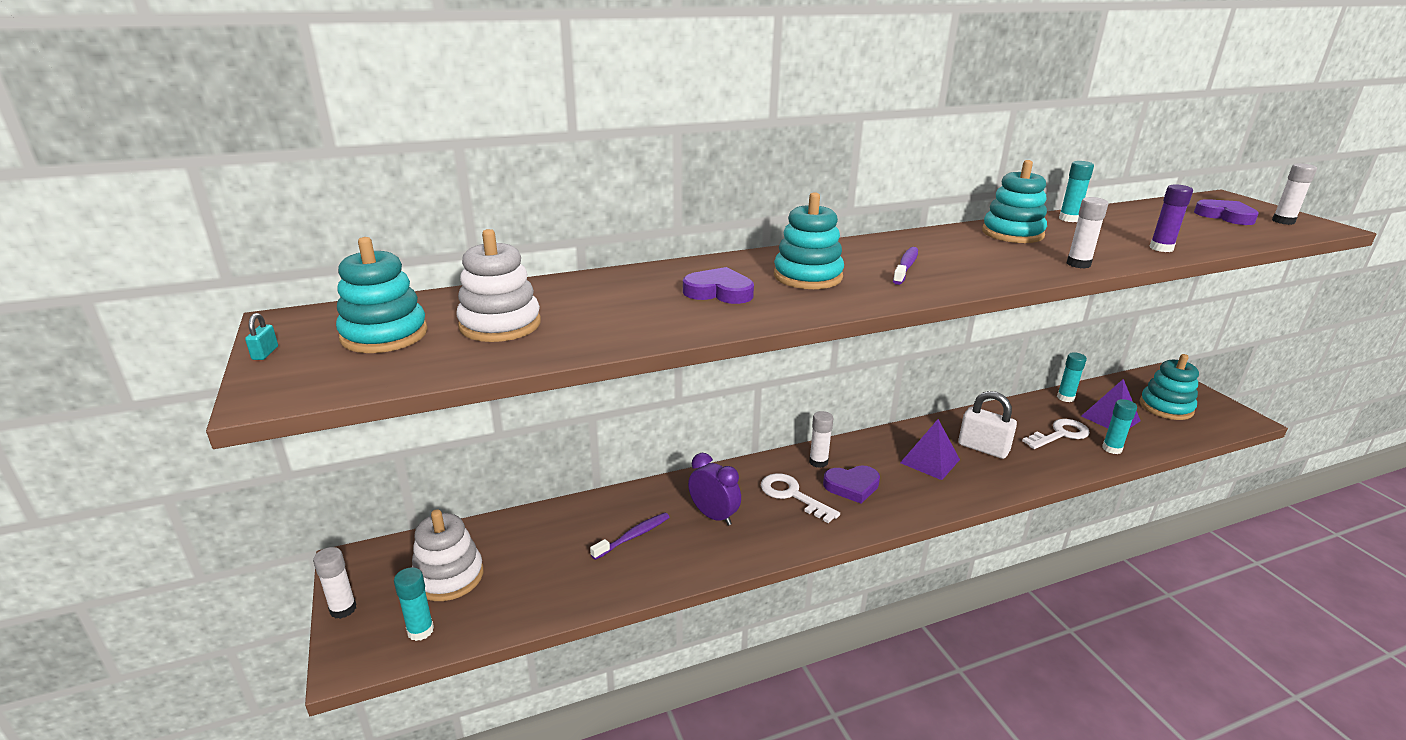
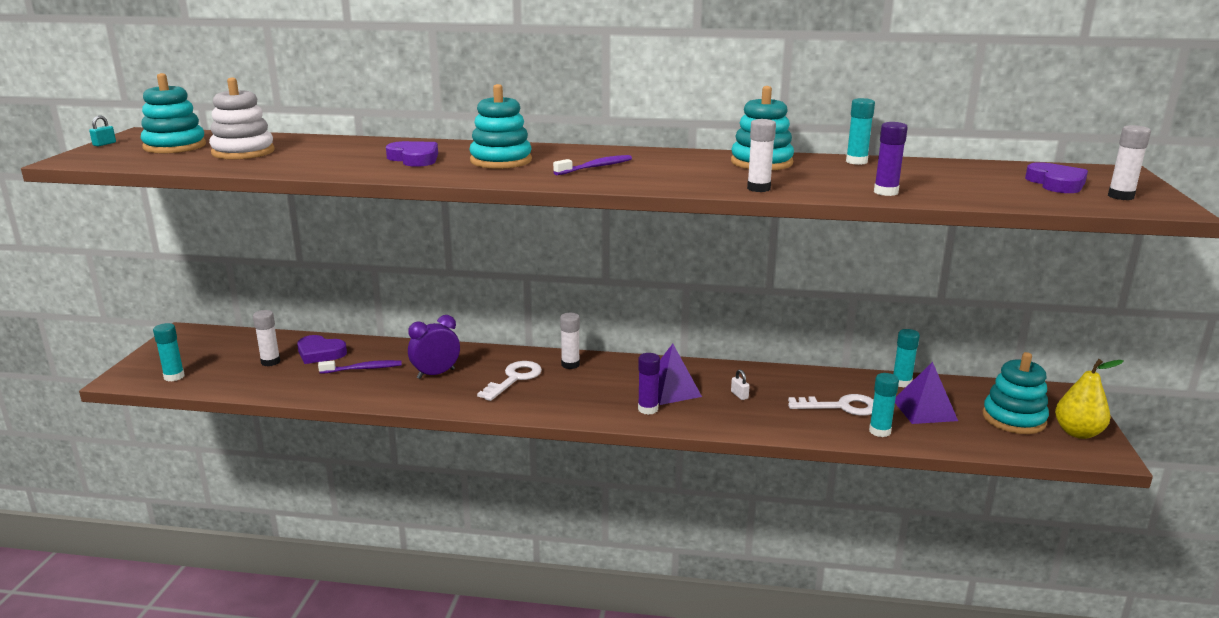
camera: 30 degrees right, 5 degrees down
(343, 609) = (150, 354): white glue stick -> white glue stick (270, 362)
(449, 577) = (224, 356): white stacking toy -> none
(714, 516) = (436, 374): purple clock -> purple clock turned 105 degrees counterclockwise
(792, 495) = (514, 379): white key -> white key turned 45 degrees clockwise
(852, 486) = (572, 387): purple heart -> purple heart (320, 353)
(939, 488) = (648, 409): none -> purple glue stick
(983, 448) = (739, 395): white padlock -> white padlock, size x0.41
(1211, 406) = (1077, 433): none -> yellow pear

